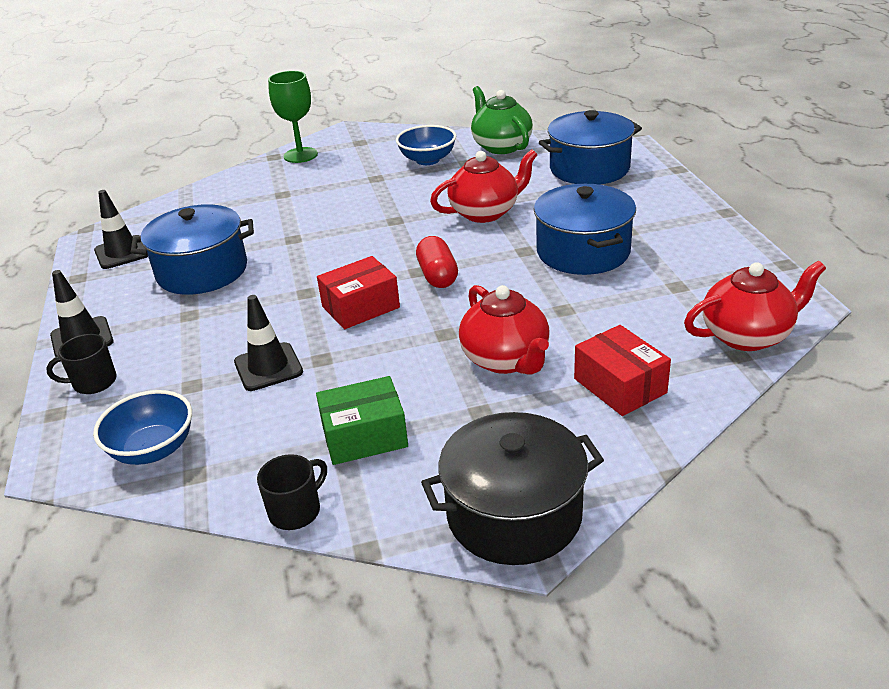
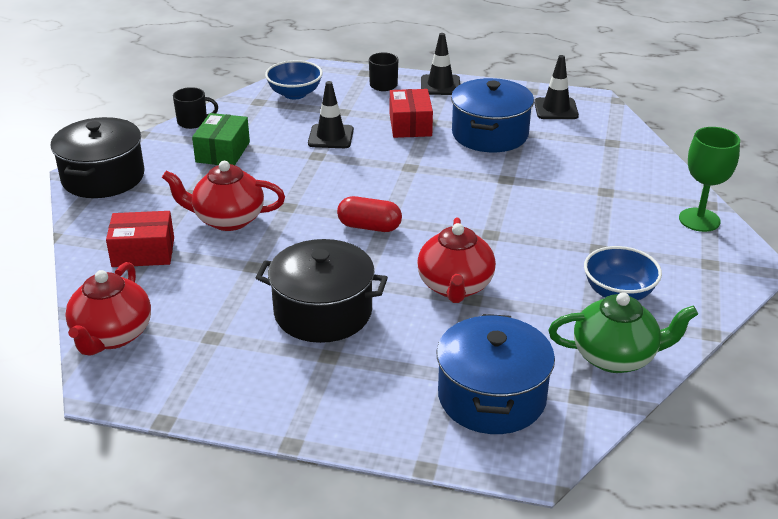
camera: 115 degrees right, 0 degrees up
(296, 511) = (193, 122): black mug -> black mug turned 75 degrees counterclockwise
(360, 307) = (363, 183): red box -> red box (410, 125)
(583, 251) = (323, 312): blue pot -> black pot

